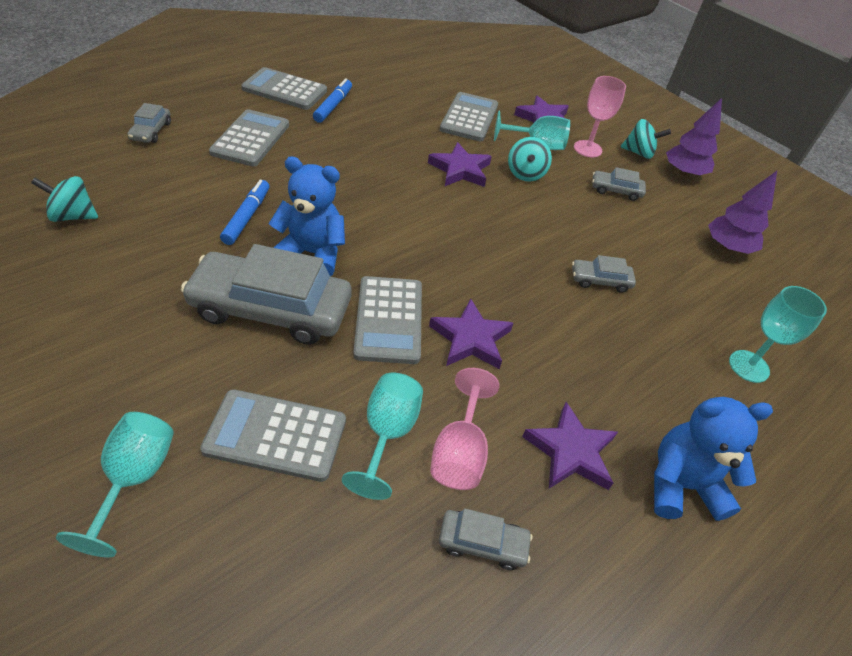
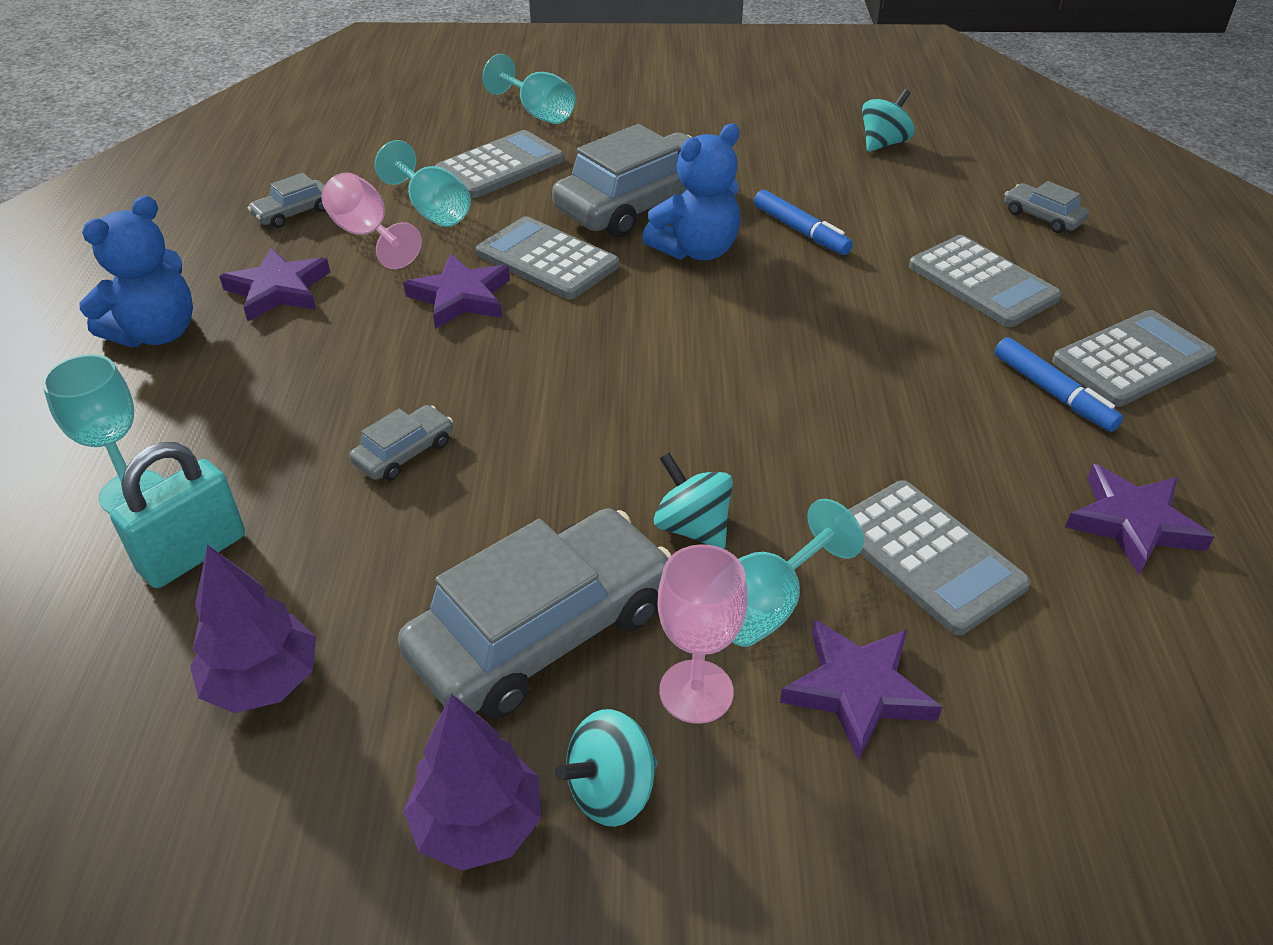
camera: 135 degrees right, 5 degrees down
(460, 170) = (765, 450): purple star -> purple star (1133, 523)
(616, 190) = (542, 631): grey car -> grey car, size x2.21
(731, 312) = (193, 554): none -> turquoise padlock

